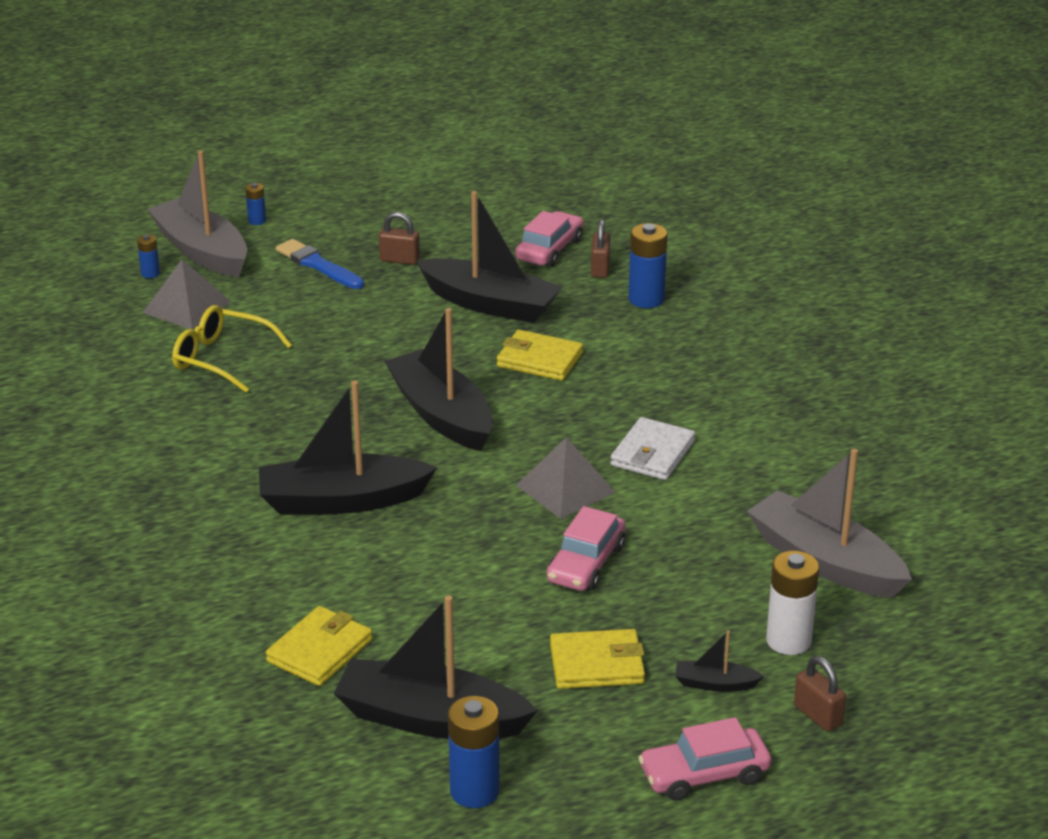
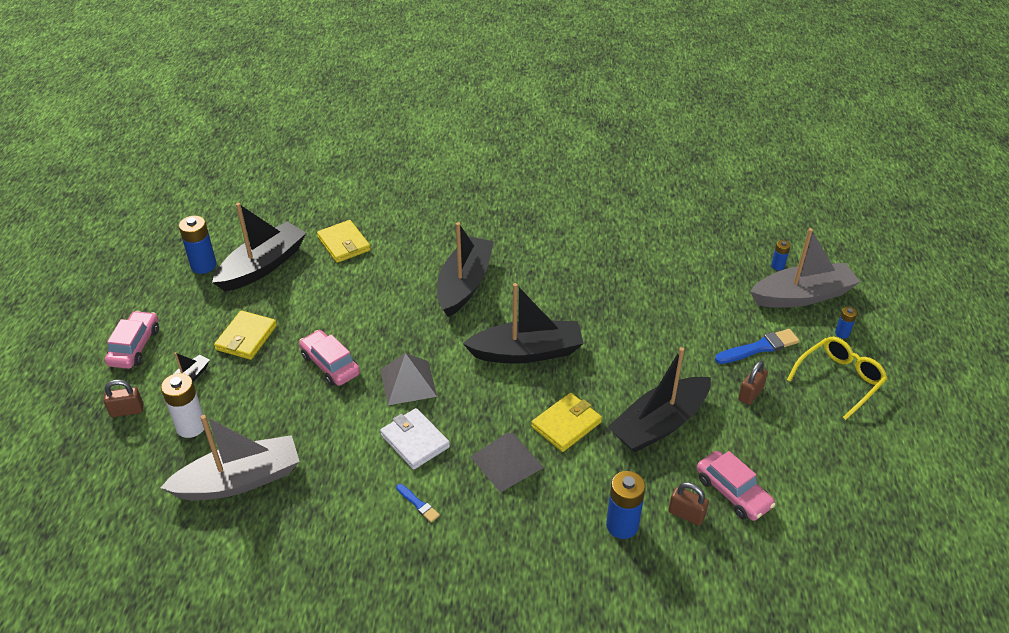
camera: 115 degrees right, 10 degrees up
(186, 307) = (724, 272): grey pyramid -> grey pyramid (506, 462)
(222, 359) = (650, 273): yellow glasses -> yellow glasses (839, 380)
(735, 424) = (418, 504): none -> blue brush

